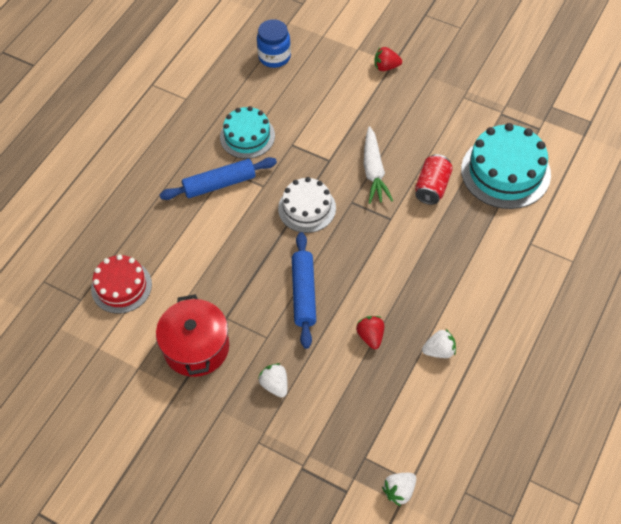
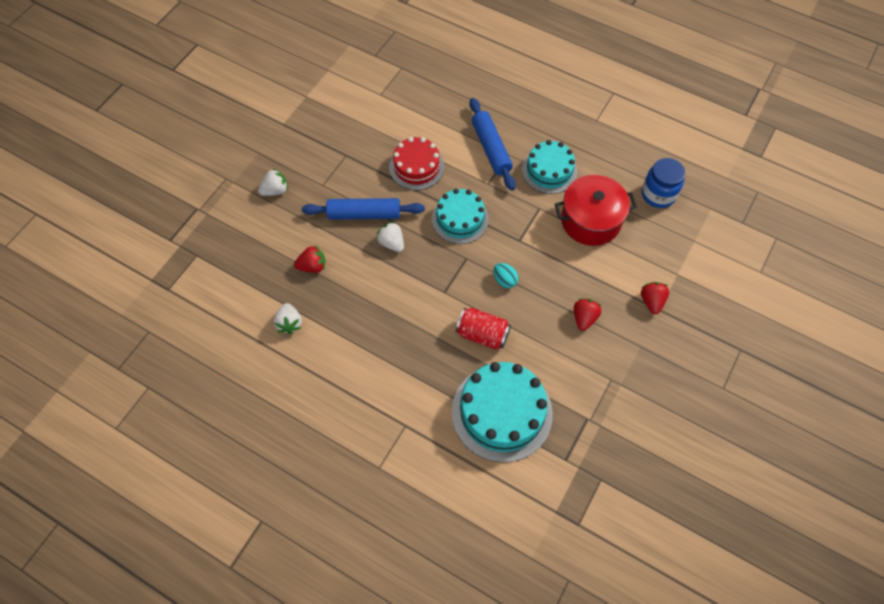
camera: 90 degrees right, 5 degrees up
(121, 286) = (384, 81): red cake -> red cake (416, 167)
(196, 347) = (319, 134): red pot -> red pot (590, 220)
(307, 208) = (460, 219): white cake -> turquoise cake
(374, 171) = (504, 280): white carrot -> turquoise egg
(399, 491) = (161, 279): white strawberry -> white strawberry (391, 243)
(407, 113) = (584, 318): none -> red strawberry

